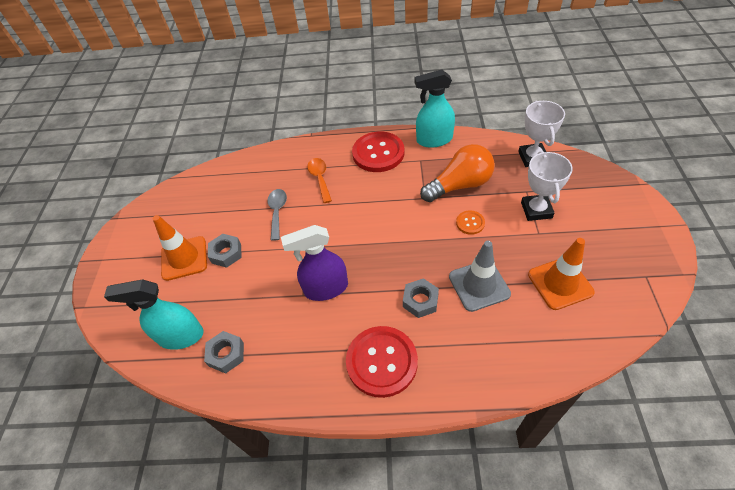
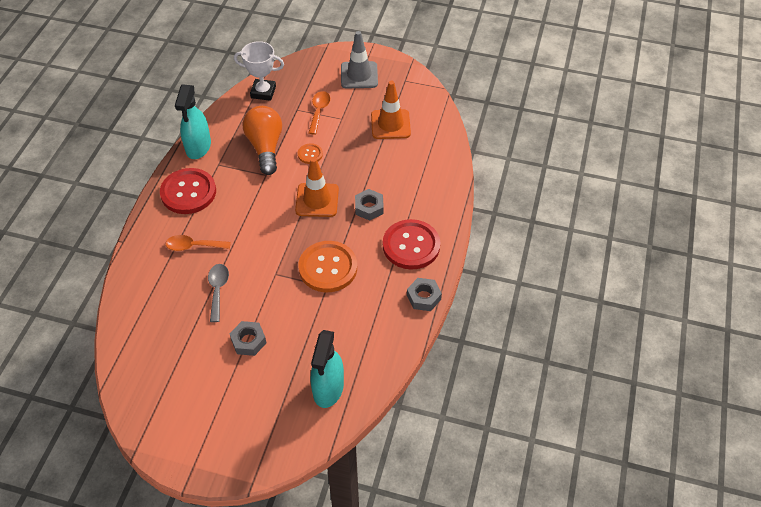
camera: 80 degrees left, 0 degrees up
(184, 258) = (235, 380): orange traffic cone -> orange traffic cone (317, 200)
(226, 354) = (362, 352): grey nut -> grey nut (423, 297)
(277, 212) = (218, 290): grey spoon -> grey spoon turned 75 degrees clockwise
(325, 288) = (328, 268): purple spray bottle -> orange button
(479, 285) = (371, 169): grey traffic cone -> grey traffic cone (359, 75)
(536, 210) = (319, 111): white trophy -> orange spoon

